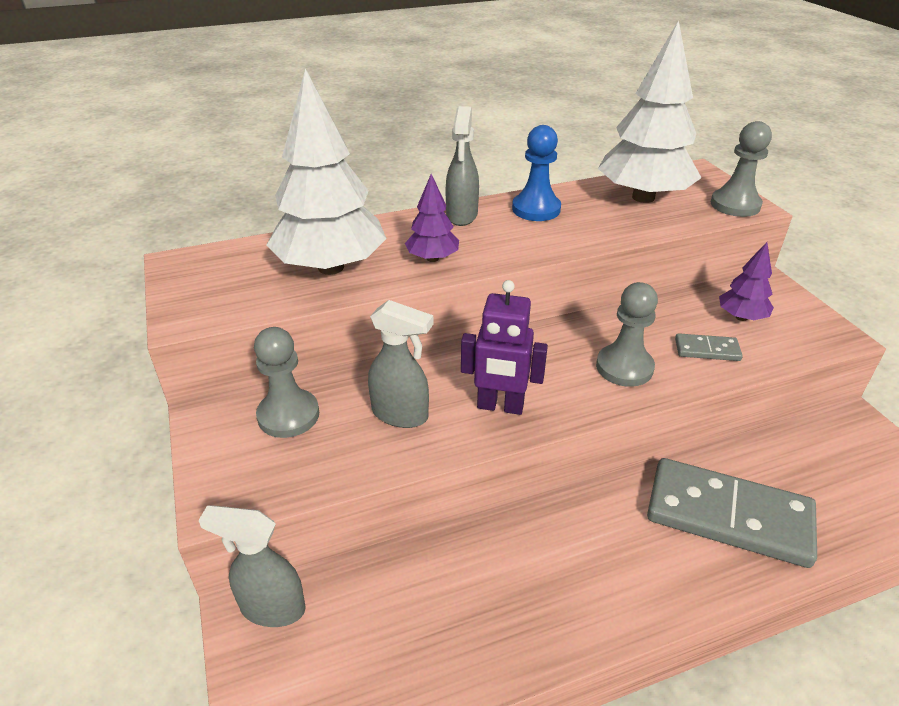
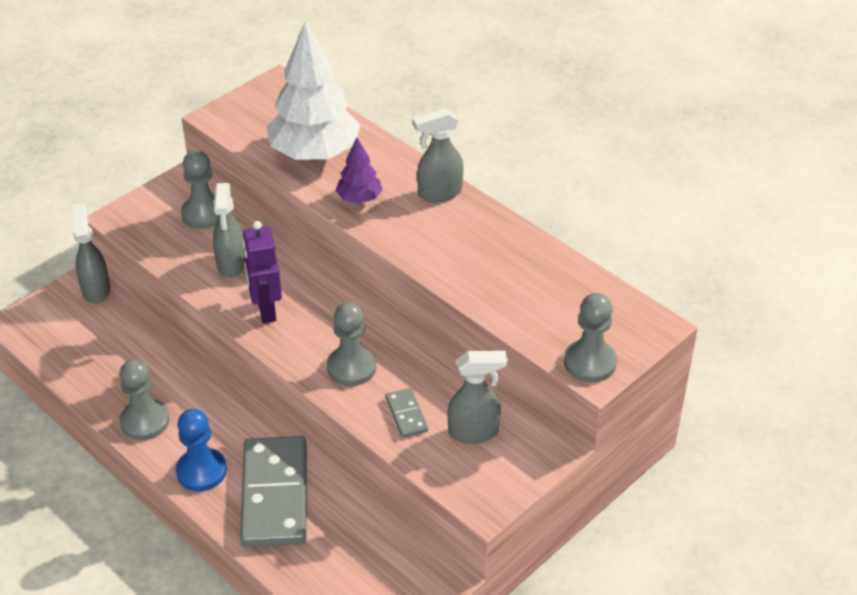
camera: 65 degrees right, 5 degrees up
(536, 209) = (483, 233): blue pawn -> blue pawn (201, 471)
(564, 617) = (144, 421): none -> grey pawn
(643, 197) = (558, 296): white tree -> none
(741, 317) = (474, 432): purple tree -> grey spray bottle

